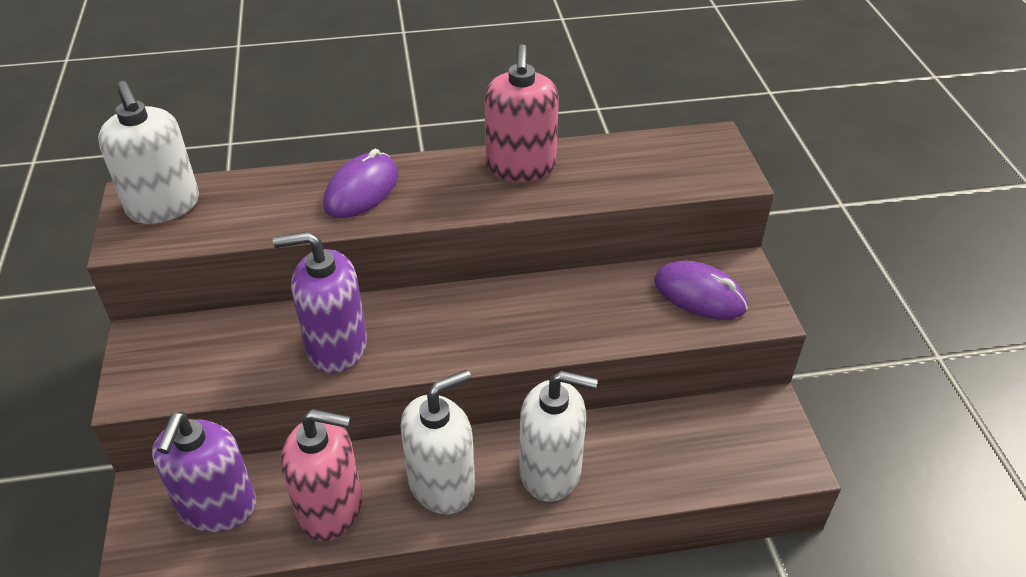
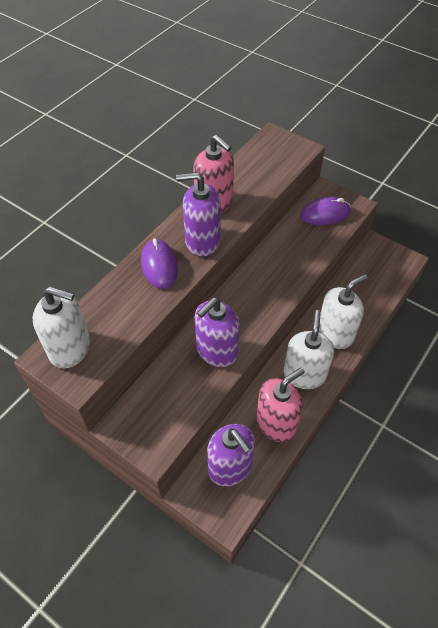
camera: 45 degrees left, 10 degrees up
(445, 197) = (202, 241): none -> purple soap dispenser

